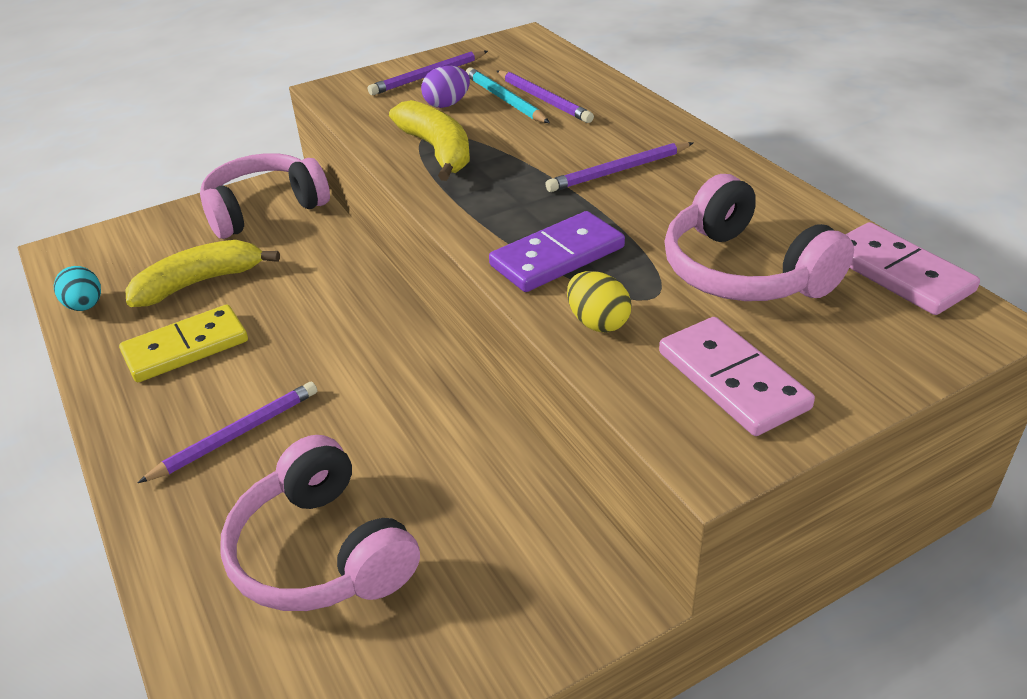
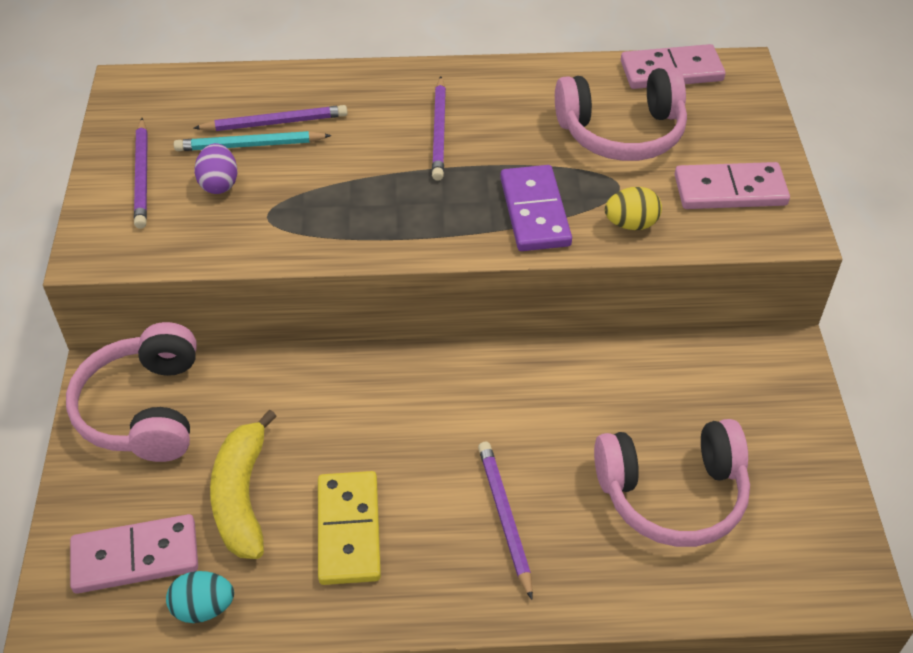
camera: 65 degrees left, 10 degrees up
(123, 259) = (135, 557): none -> pink domino
(438, 150) = (305, 220): yellow banana -> none

